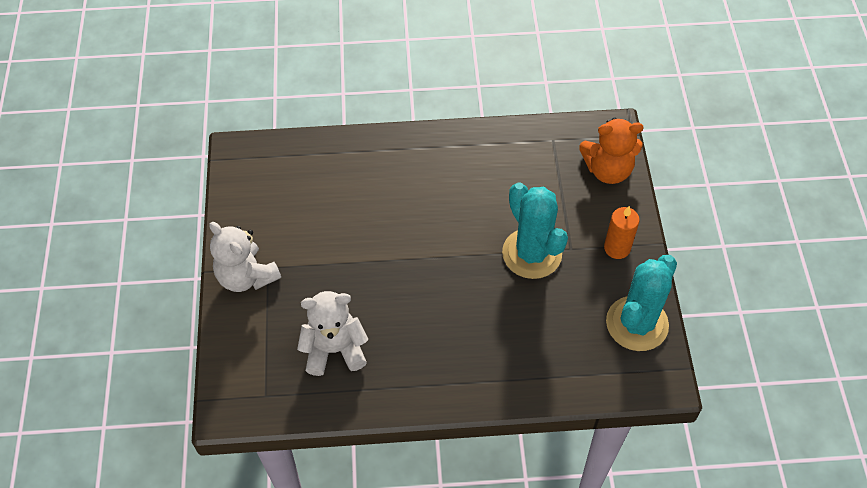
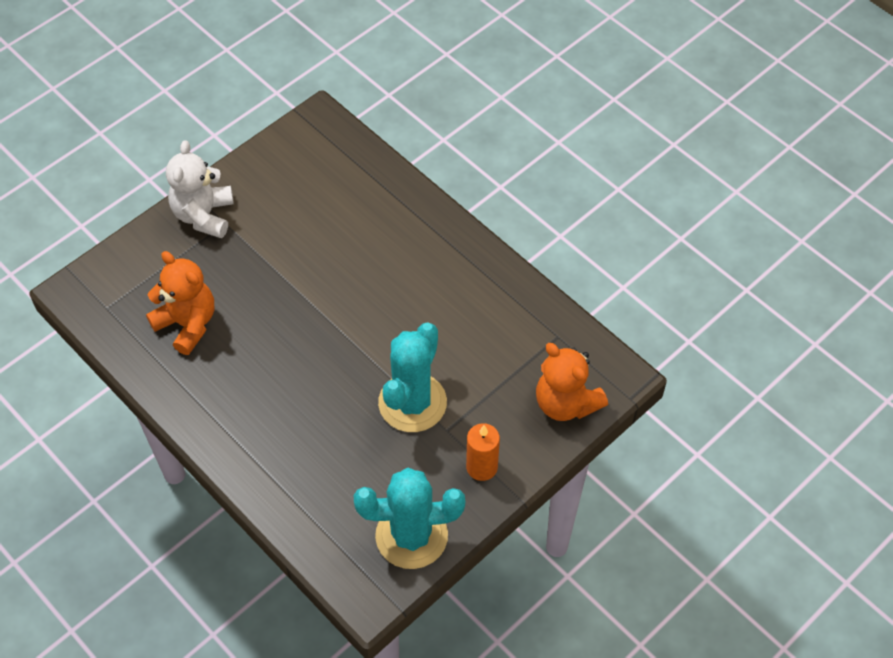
camera: 50 degrees right, 0 degrees up
(334, 349) = (187, 324): white teddy bear -> orange teddy bear

